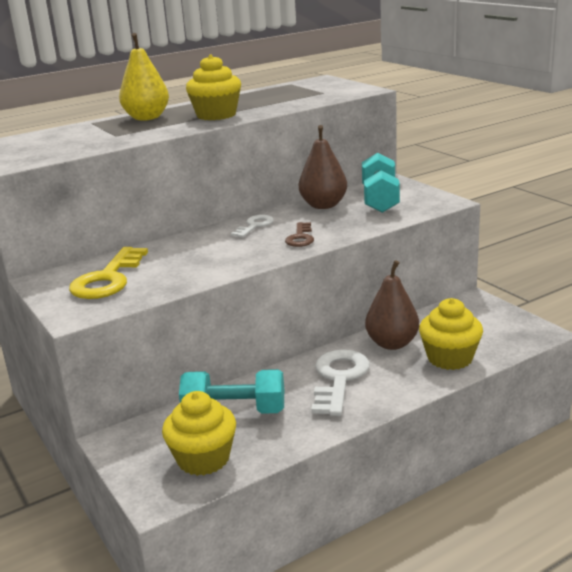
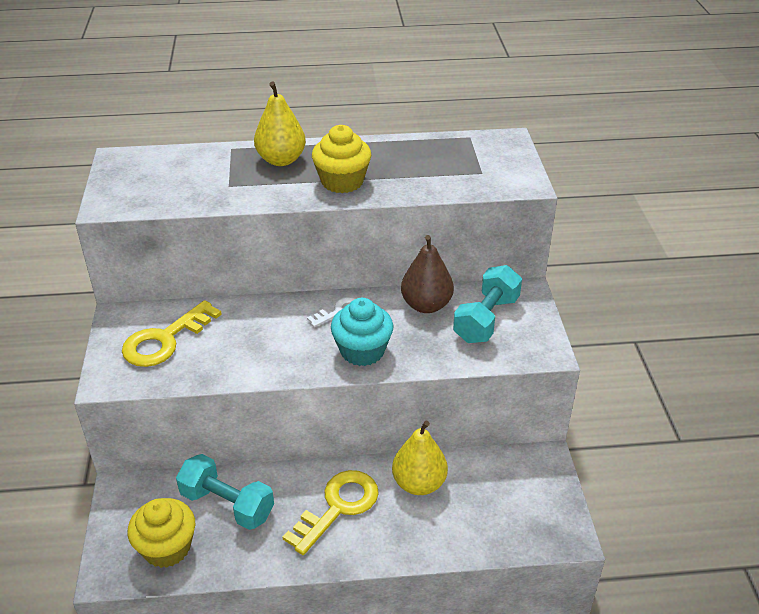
camera: 25 degrees right, 15 degrees up
(300, 238) = (362, 351): brown key -> turquoise cupcake
(339, 379) = (338, 507): white key -> yellow key
(392, 343) = (419, 483): brown pear -> yellow pear
(450, 358) = (454, 529): yellow cupcake -> none

